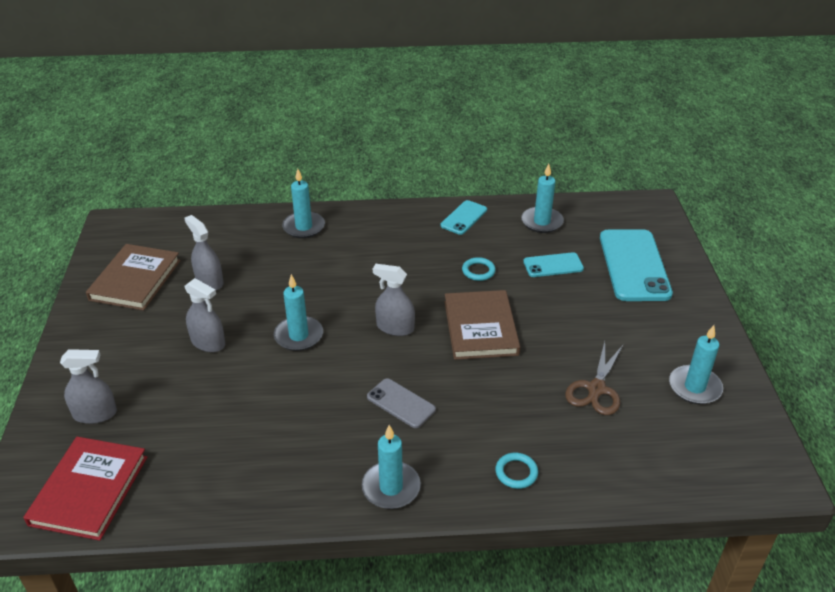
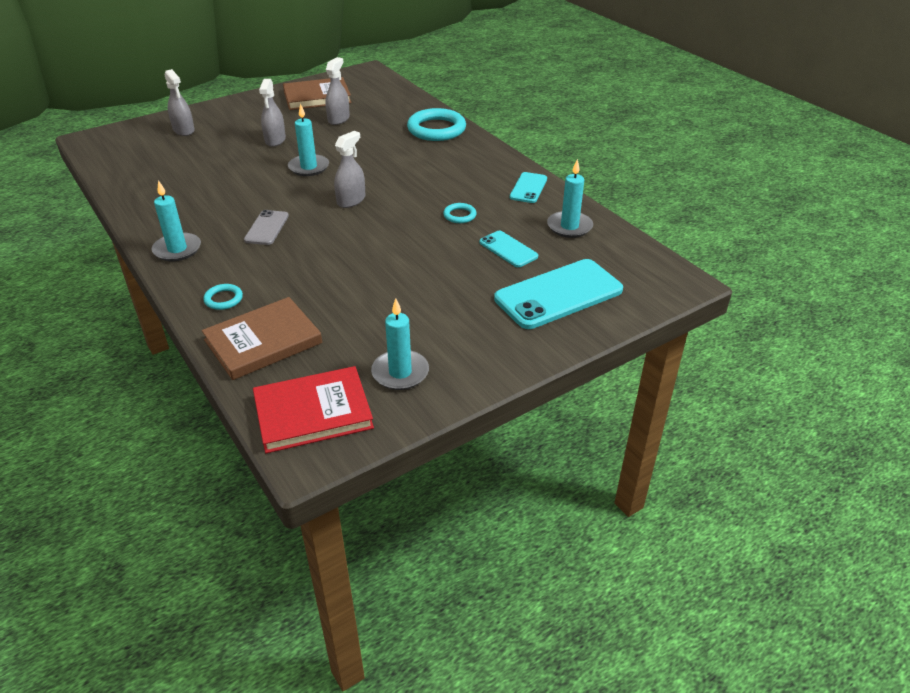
camera: 60 degrees right, 0 degrees up
(89, 490) = (120, 151): red book -> red book (313, 413)
(304, 227) = (436, 129): turquoise candle -> turquoise ring
(395, 327) = (351, 200): grey spray bottle -> grey spray bottle turned 45 degrees clockwise
(464, 218) = (528, 188): turquoise phone -> turquoise phone turned 75 degrees counterclockwise
(480, 328) = (384, 237): brown book -> brown book (263, 341)
(596, 389) = (353, 315): brown scissors -> none

